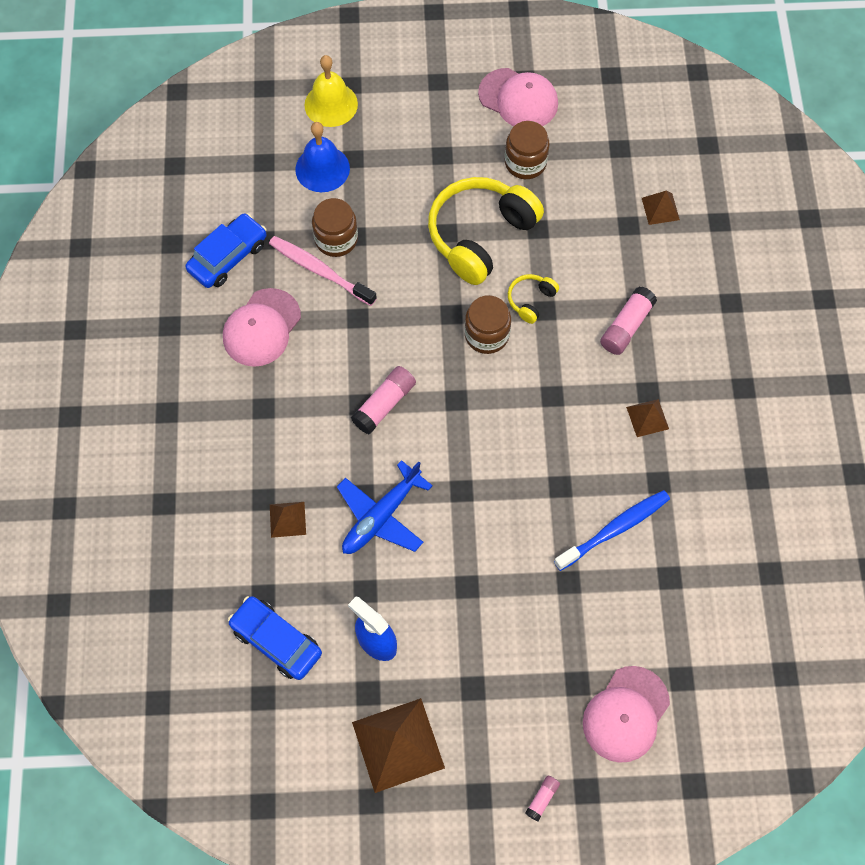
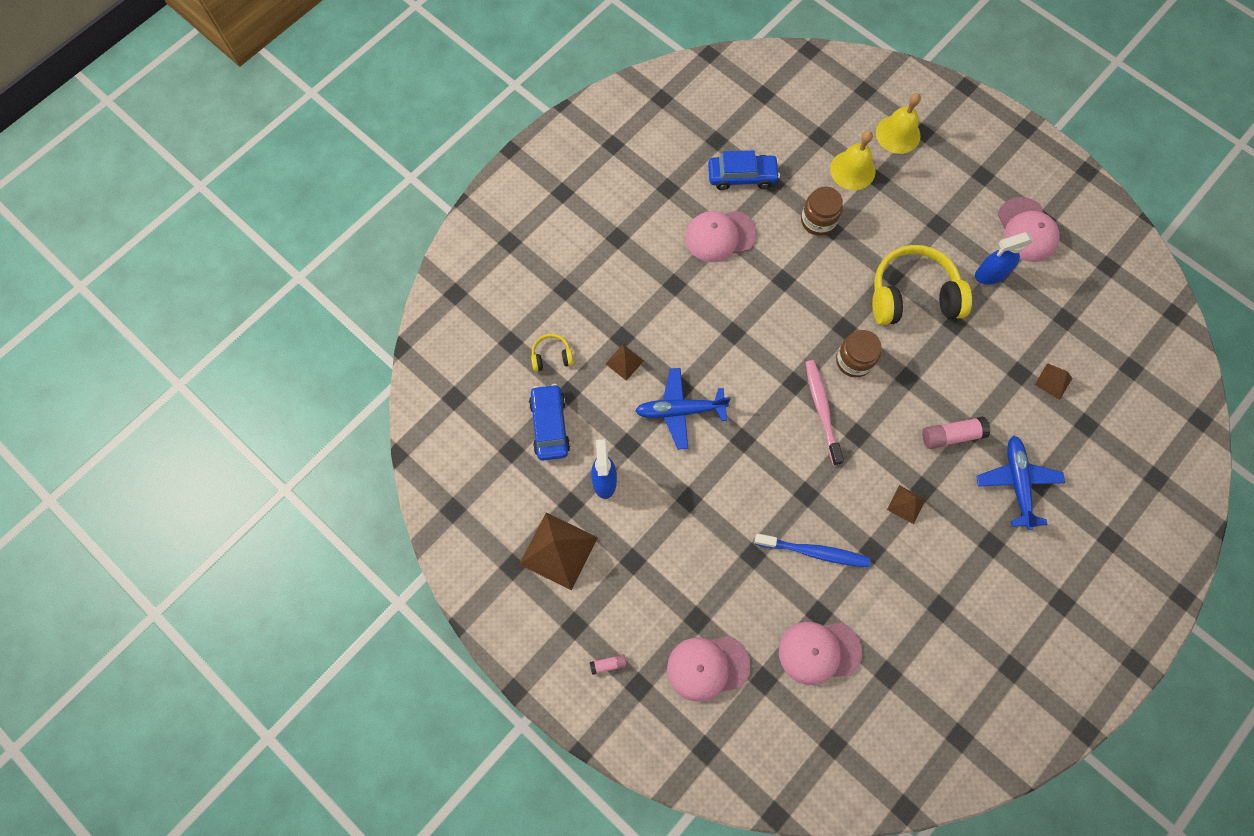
camera: 45 degrees right, 5 degrees up
(319, 270) = (789, 231): pink toothbrush -> pink toothbrush (822, 410)
(322, 168) = (852, 170): blue bell -> yellow bell
(384, 404) = (747, 346): pink glue stick -> none
(525, 162) = (989, 274): brown jar -> blue spray bottle
(530, 300) = (904, 364): yellow headphones -> yellow headphones (551, 356)
(700, 609) = (819, 651): none -> pink cap
(713, 319) = (1017, 483): none -> blue plane

